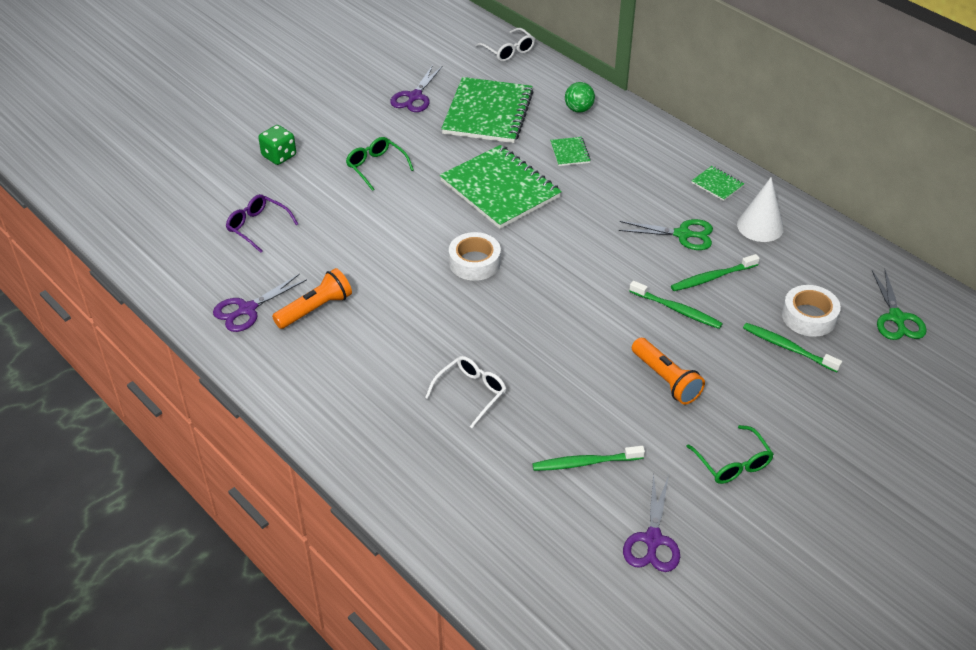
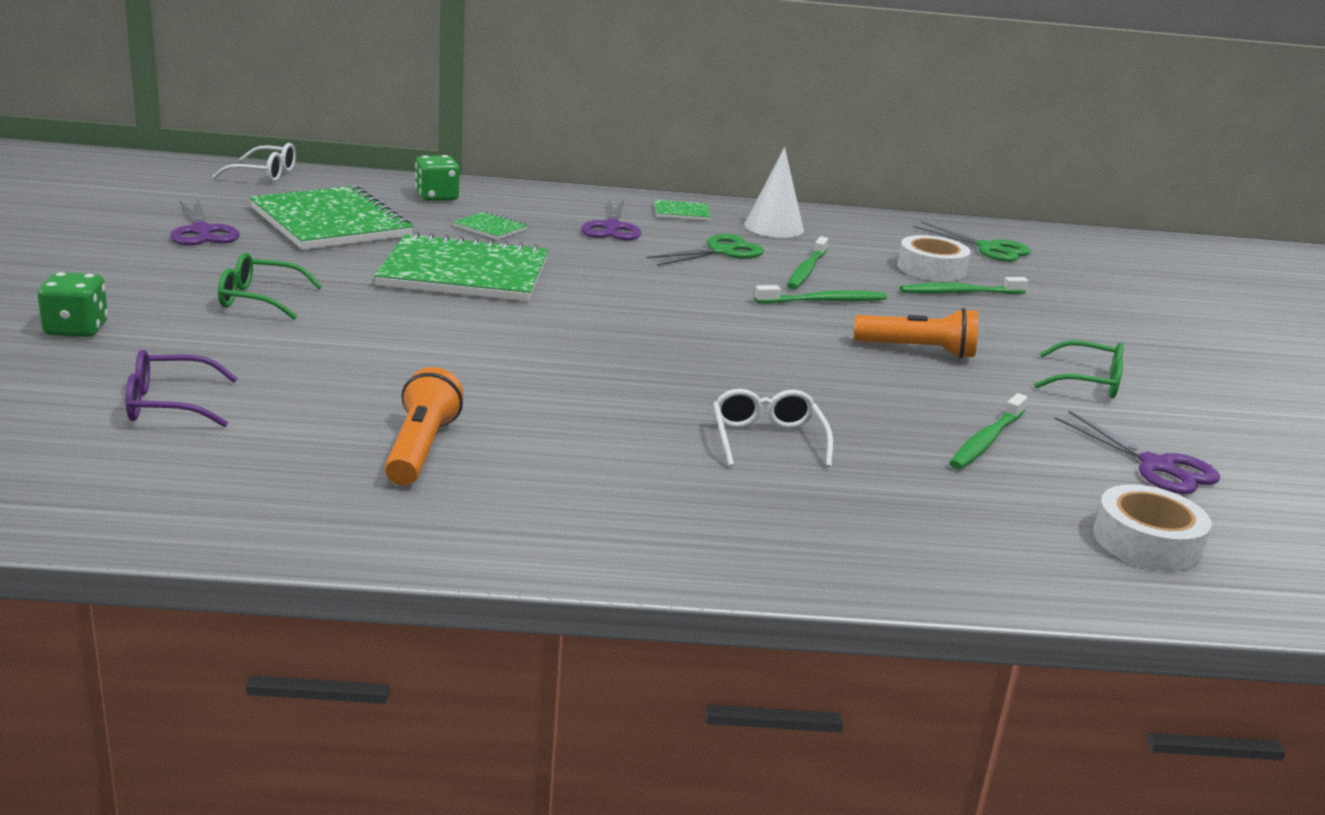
camera: 50 degrees left, 20 degrees down
(247, 309) = (311, 490): purple scissors -> purple scissors (611, 227)
(474, 262) = (551, 336): white tape -> white tape (1146, 542)
(578, 109) = (437, 197): green ball -> green dice

